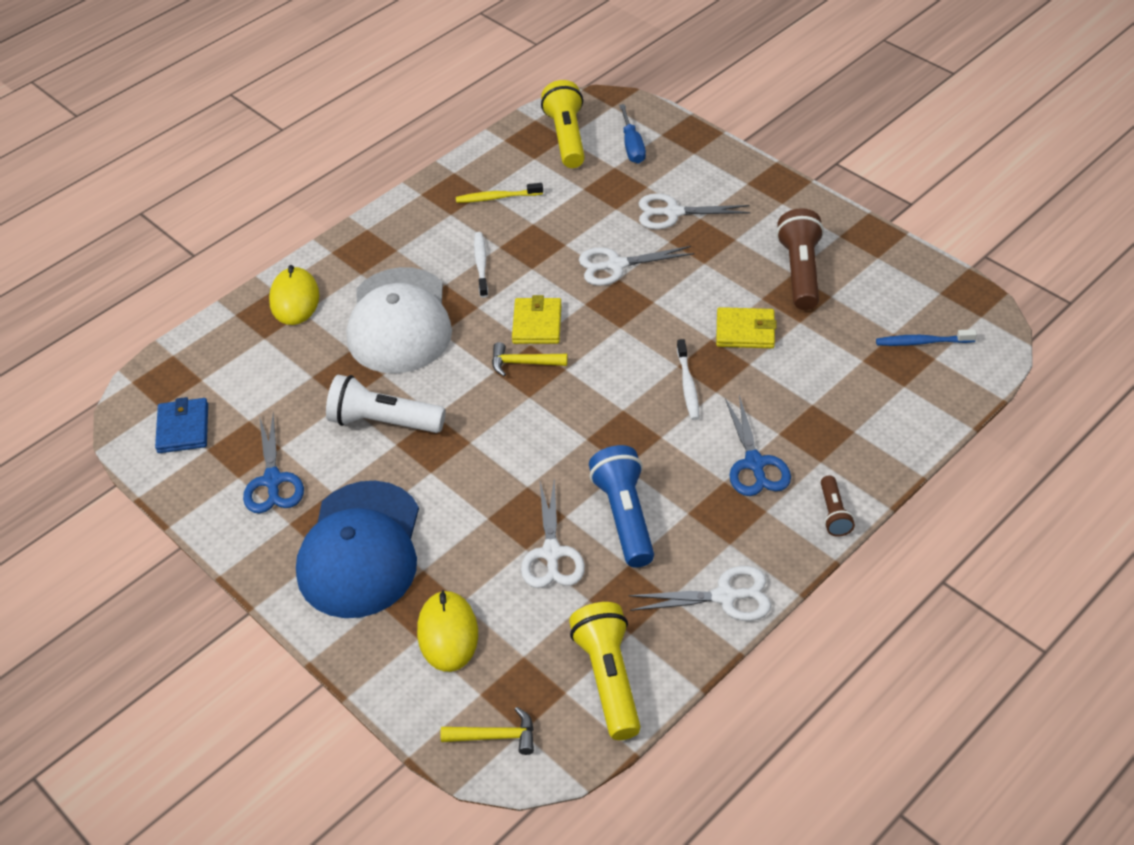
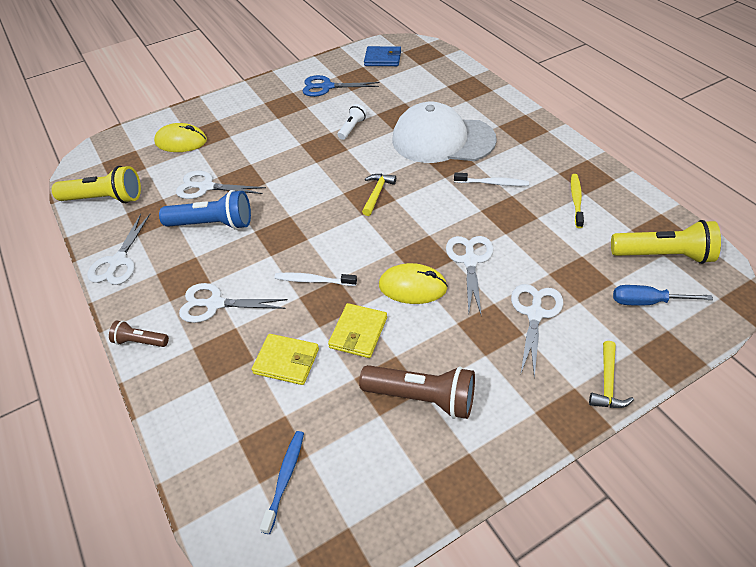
camera: 105 degrees right, 0 degrees up
(294, 299) = (480, 98): yellow mouse -> yellow mouse (412, 287)
(360, 550) = (258, 115): blue cap -> none
(383, 421) = (352, 128): white flashlight -> white flashlight, size x0.54
(495, 736) = (106, 152): yellow hammer -> yellow hammer (607, 383)
(537, 324) = (415, 205): yellow wallet -> yellow wallet (286, 361)
(754, 463) = (215, 304): blue scissors -> white scissors

